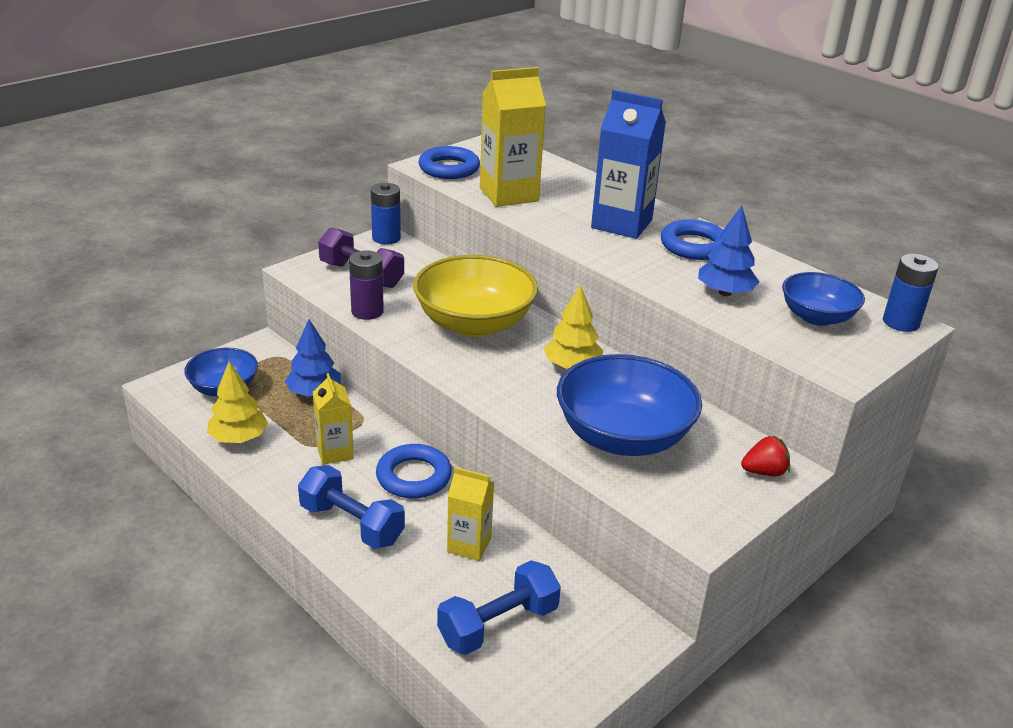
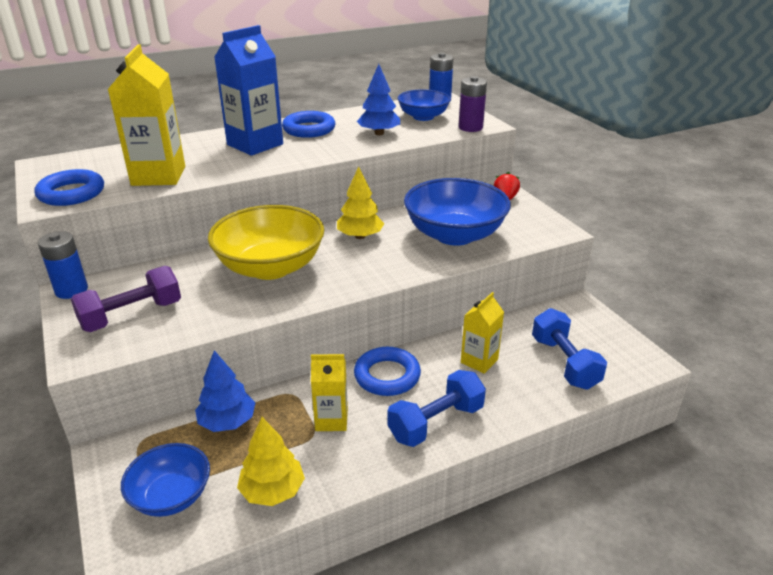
camera: 70 degrees left, 0 degrees up
(367, 311) = (206, 321): purple battery -> purple battery (470, 127)

